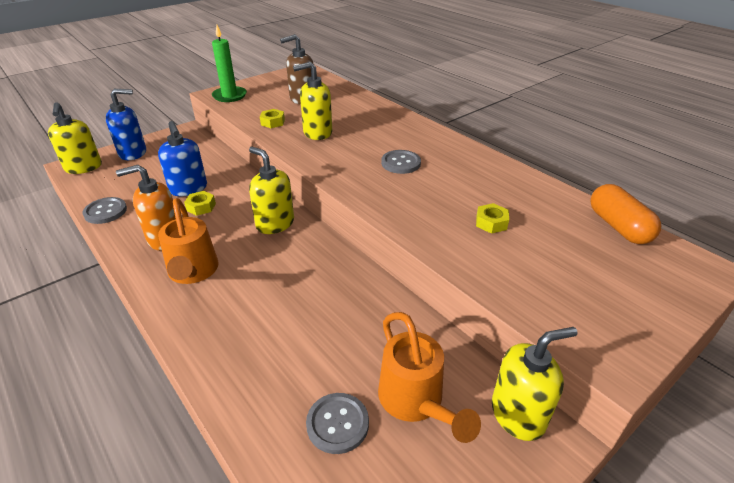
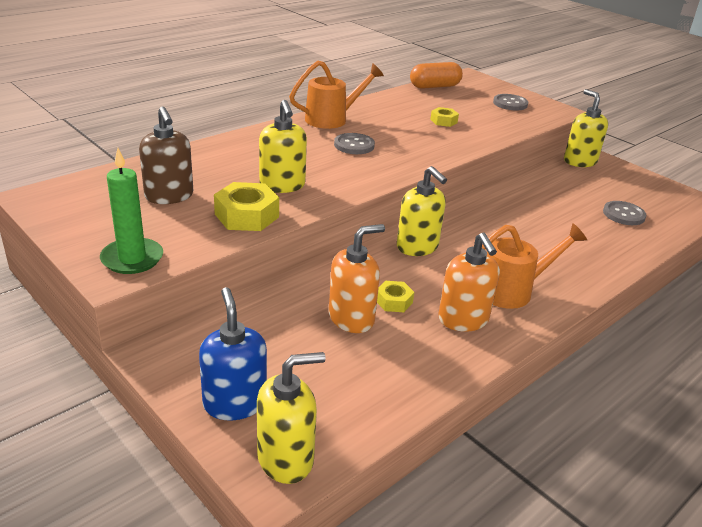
camera: 95 degrees left, 5 degrees down
(105, 212) = (419, 387): grey button -> grey button (510, 103)
(188, 189) = (351, 318): blue soap dispenser -> orange soap dispenser
(273, 122) = (247, 215): yellow nut -> yellow nut, size x1.75
(275, 223) = (417, 247): yellow soap dispenser -> yellow soap dispenser turned 75 degrees counterclockwise
(415, 401) = (590, 189): orange watering can -> orange watering can (332, 119)

